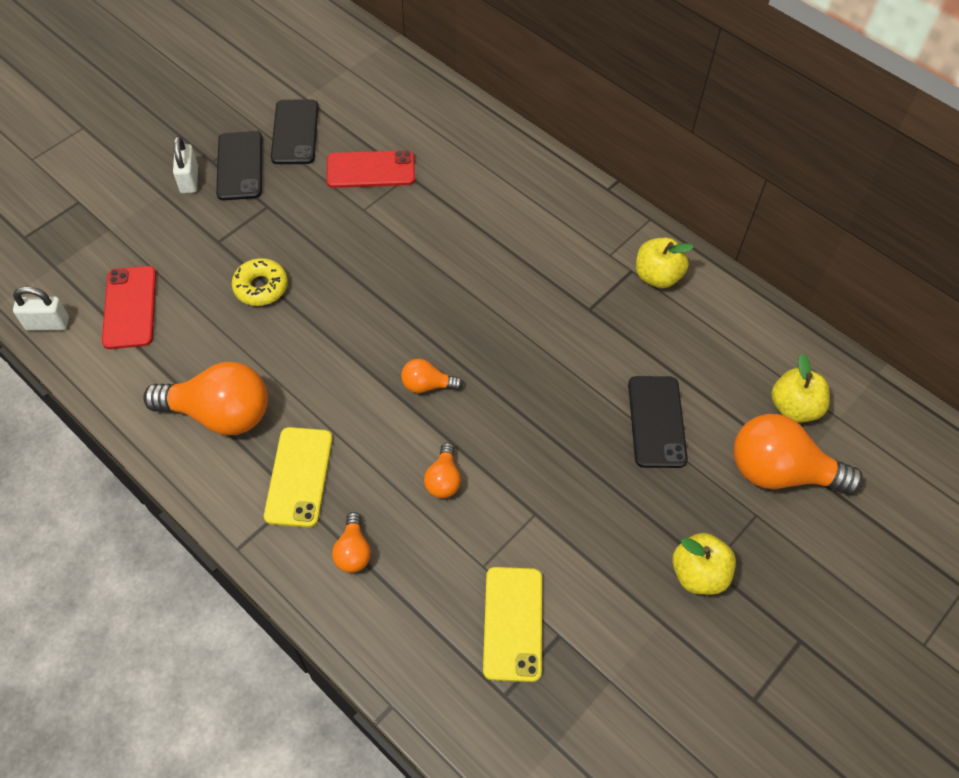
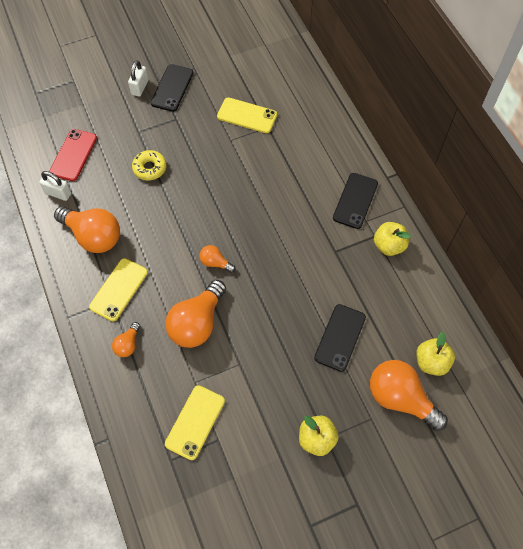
camera: 25 degrees right, 5 degrees up
(47, 324) = (26, 149): white padlock -> white padlock (58, 193)
(295, 132) = (214, 76): black phone -> black phone (355, 201)
(371, 170) = (247, 115): red phone -> yellow phone
(443, 479) = (197, 323): orange light bulb -> orange light bulb, size x2.06

